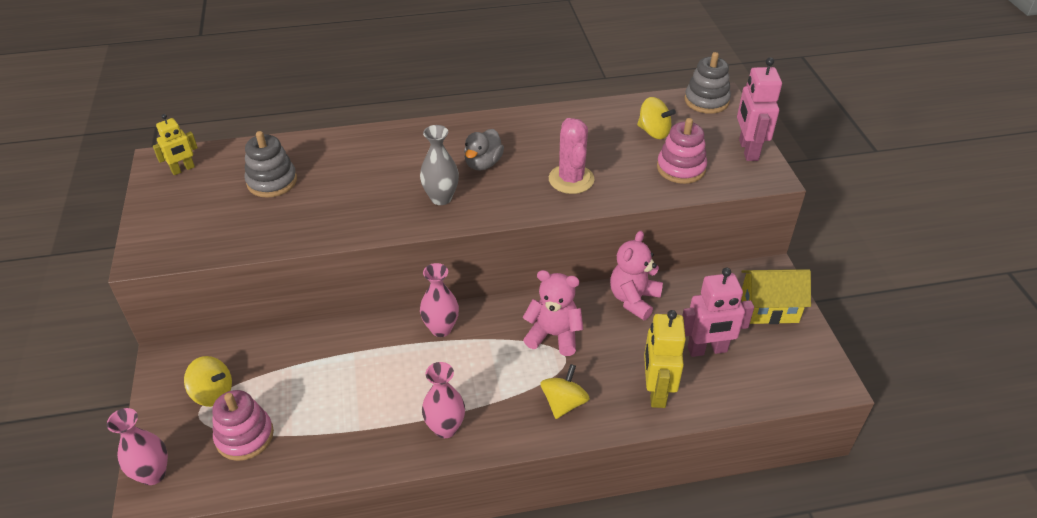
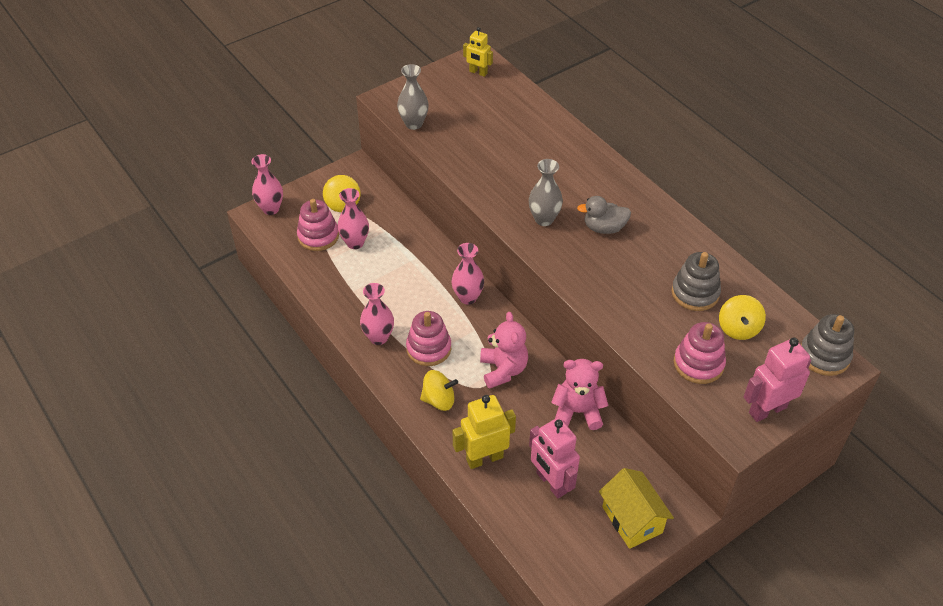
camera: 65 degrees right, 5 degrees up
(210, 246) = (413, 124): none -> grey vase
(272, 181) = (497, 121): grey stacking toy -> grey stacking toy (695, 293)
(286, 402) = (355, 243): none -> pink vase
(489, 387) = (429, 348): none -> pink stacking toy
(571, 179) = (625, 291): pink cactus -> none

